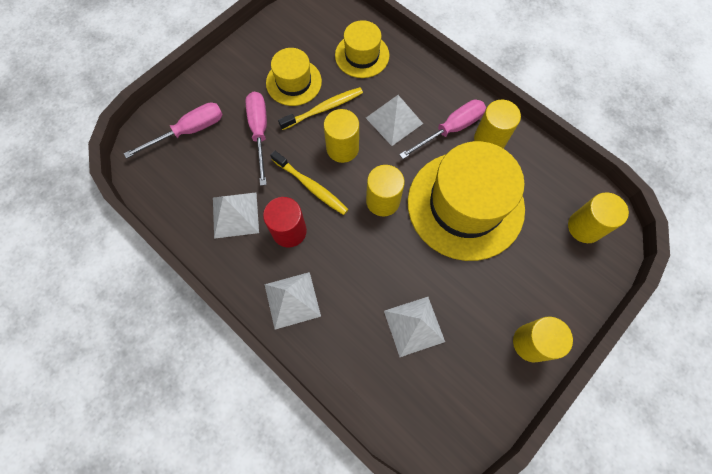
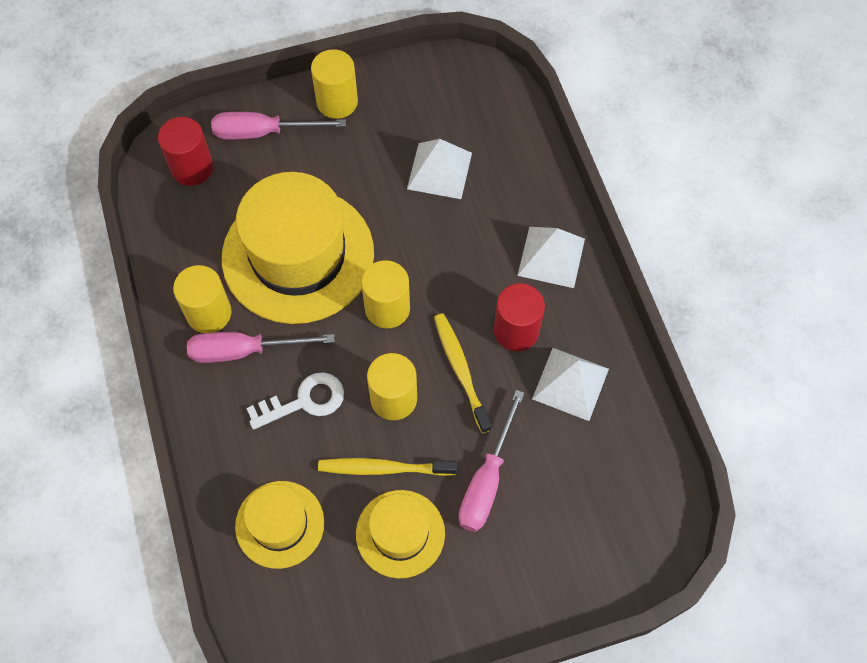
camera: 150 degrees left, 5 degrees down
(189, 131) = (581, 534): pink screwdriver -> pink screwdriver (263, 132)
(394, 120) = (304, 401): white pyramid -> white key
(584, 227) = (192, 168): yellow cylinder -> red cylinder

